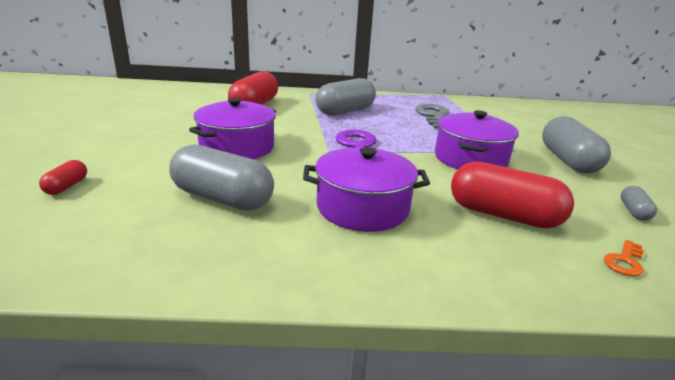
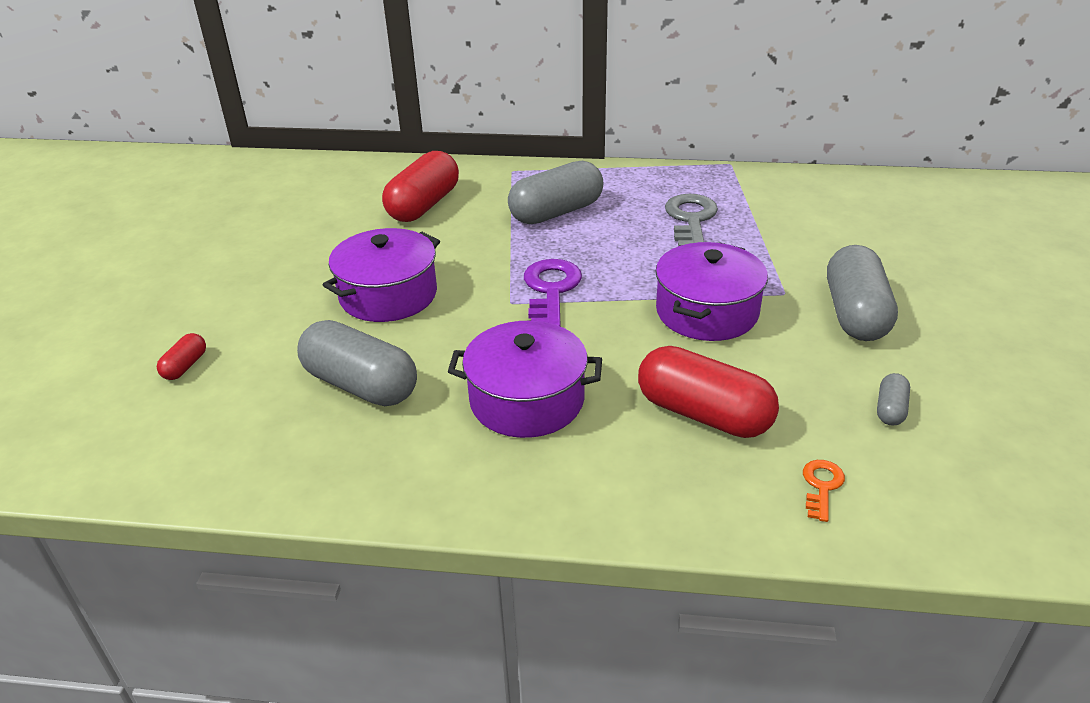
camera: 10 degrees right, 10 degrees up
(624, 261) = (821, 486): orange key -> orange key turned 150 degrees clockwise

